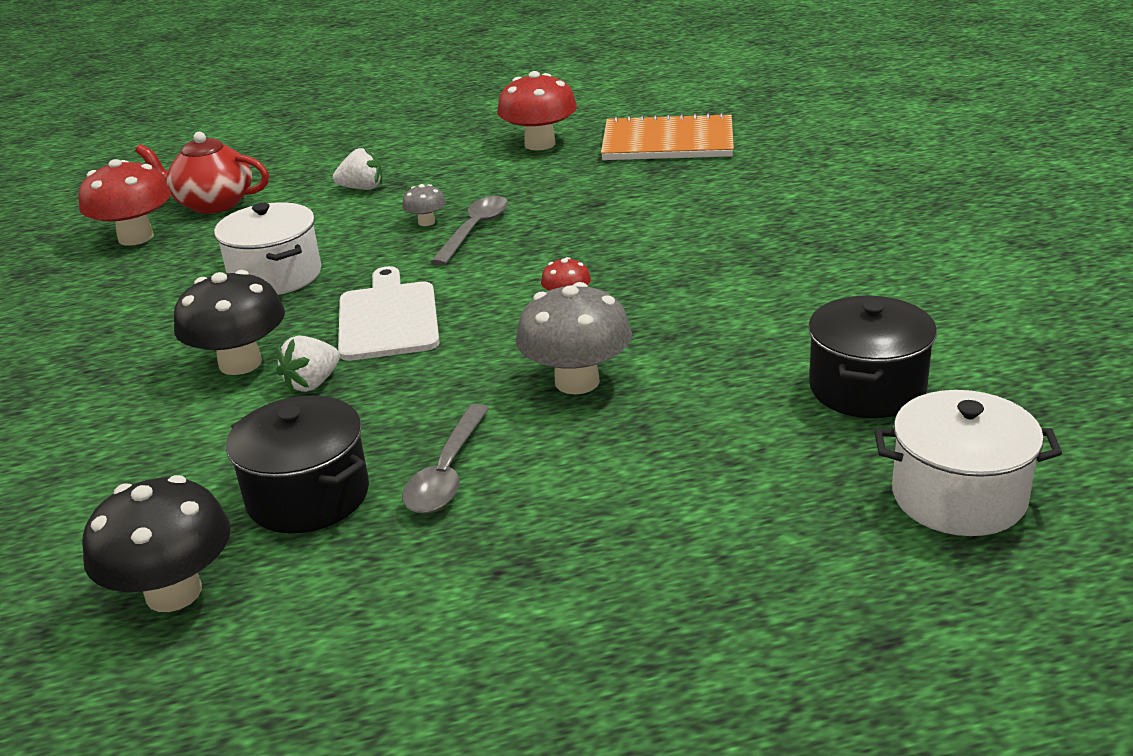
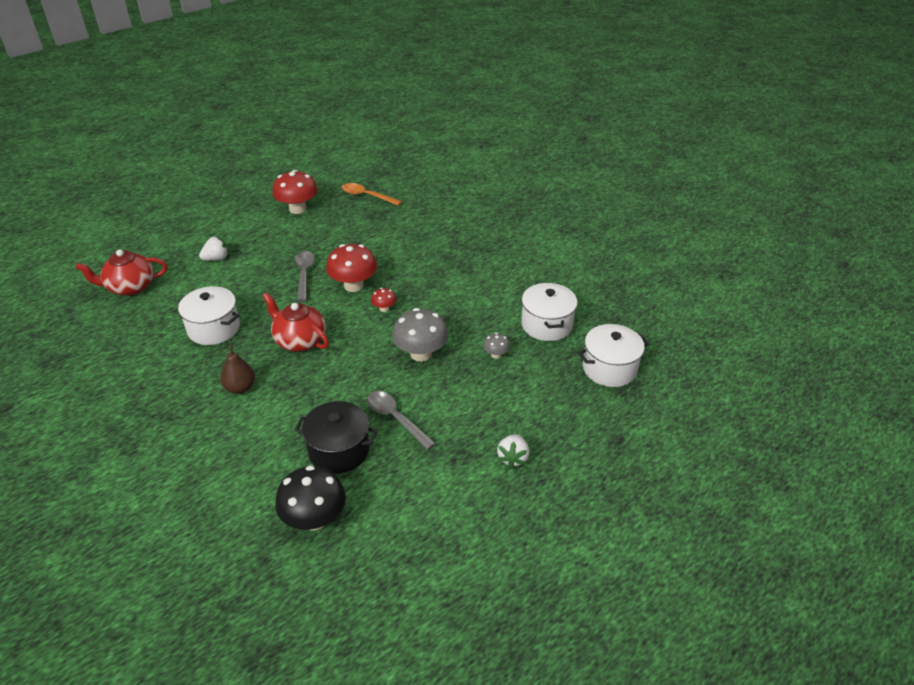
camera: 30 degrees left, 10 degrees up
(136, 237) = (100, 321): red mushroom -> red mushroom (353, 285)
(240, 363) = (240, 388): black mushroom -> brown pear
(312, 383) = (290, 389): white strawberry -> white strawberry (513, 458)
(388, 318) = (299, 340): white cutting board -> red teapot
(426, 222) = (273, 275): grey mushroom -> grey mushroom (496, 354)
(447, 472) = (396, 418): grey spoon -> grey spoon turned 150 degrees clockwise
(668, 142) = (367, 196): orange notebook -> orange spoon
(867, 388) = (546, 325): black pot -> white pot

